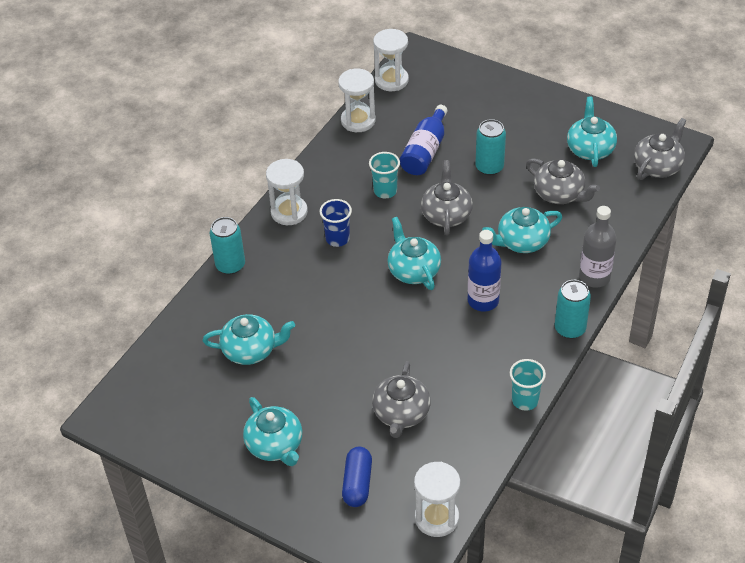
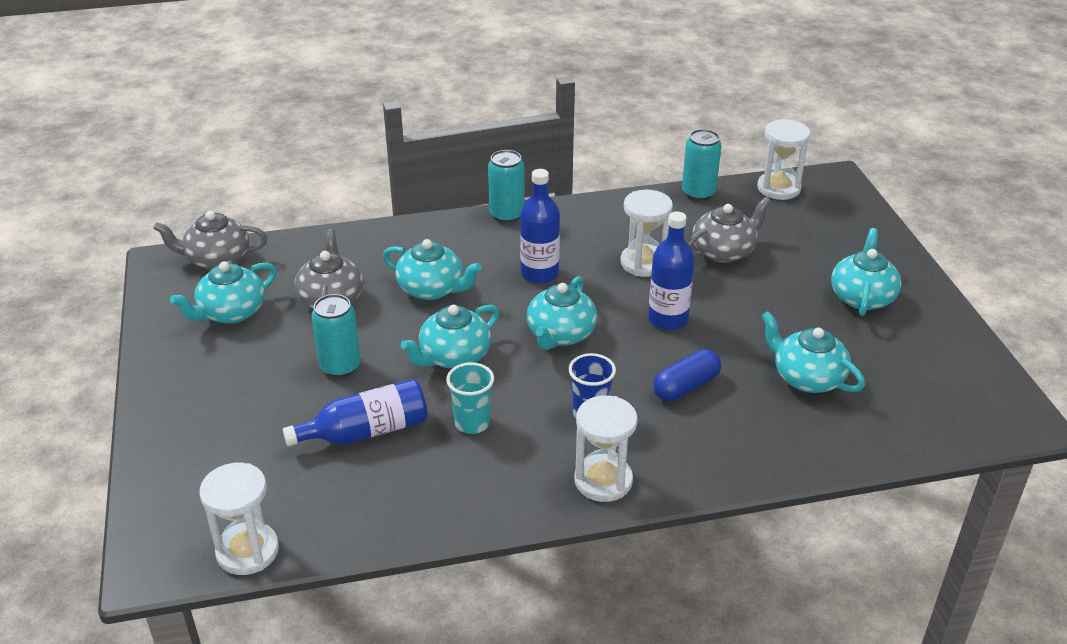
camera: 135 degrees left, 10 degrees down
(230, 265) = (740, 472): turquoise can -> turquoise can (698, 193)
(357, 483) = (817, 236): blue capsule -> blue capsule (686, 386)
(358, 121) = (370, 529): white hourglass -> white hourglass (643, 263)
(370, 328) = (668, 319): none -> blue bottle
(446, 214) = (454, 356): grey teapot -> turquoise teapot
(525, 400) = (615, 201): turquoise cup -> none
(594, 277) = (426, 229): grey bottle -> none

